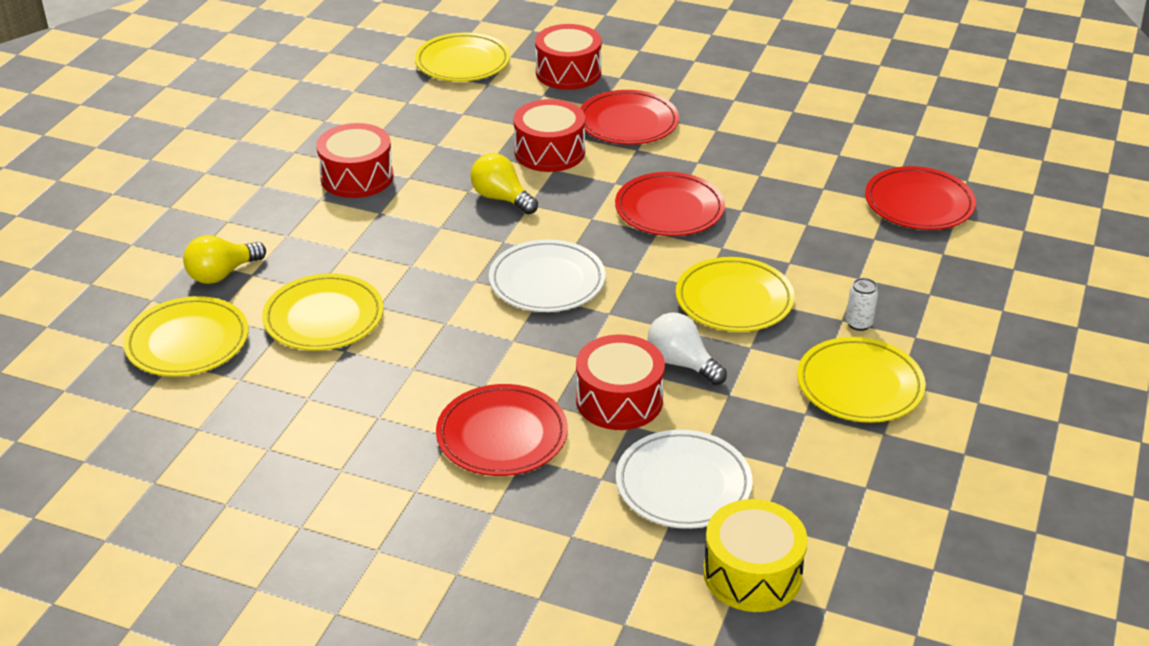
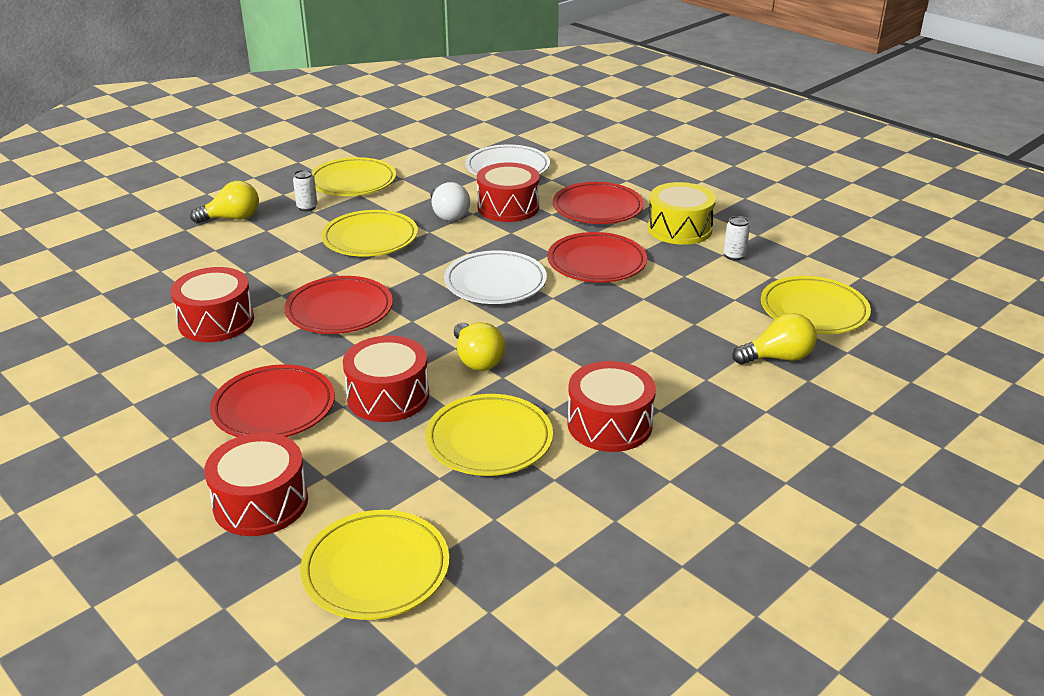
camera: 155 degrees left, 5 degrees down
(292, 399) = (734, 256): none -> white can
(324, 317) = (693, 301): yellow plate -> yellow plate (489, 440)
(752, 573) = (506, 135): yellow drum -> yellow drum (679, 229)
(763, 170) = (216, 321): none -> red drum
(917, 282) = (232, 218): none -> yellow light bulb
(919, 204) = (141, 263): red plate -> red plate (596, 262)

